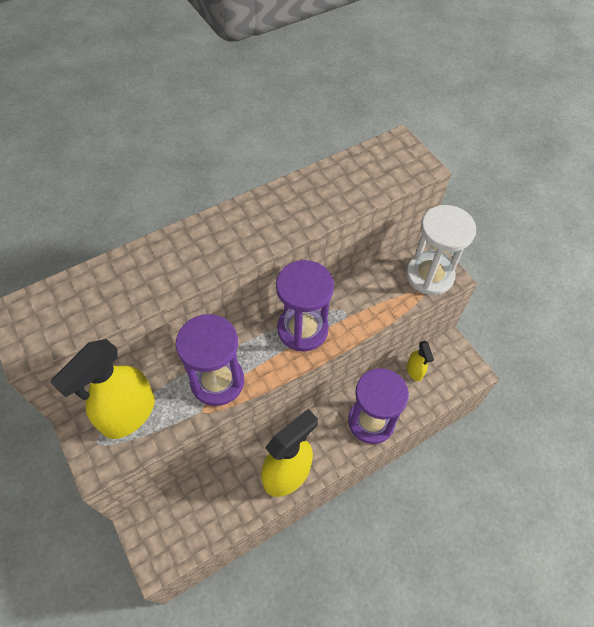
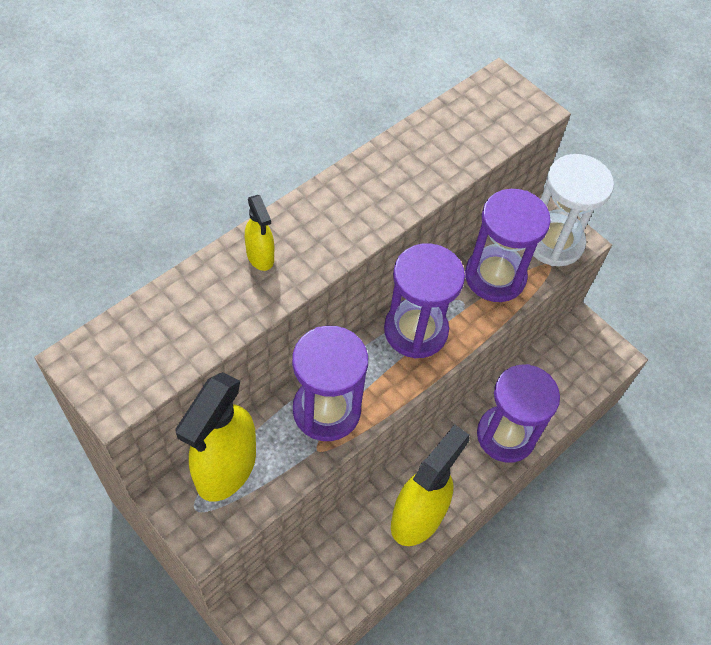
camera: 15 degrees left, 0 degrees up
(376, 296) = (495, 276): none -> purple hourglass
(415, 371) = (545, 364): yellow spray bottle -> yellow spray bottle (260, 256)

